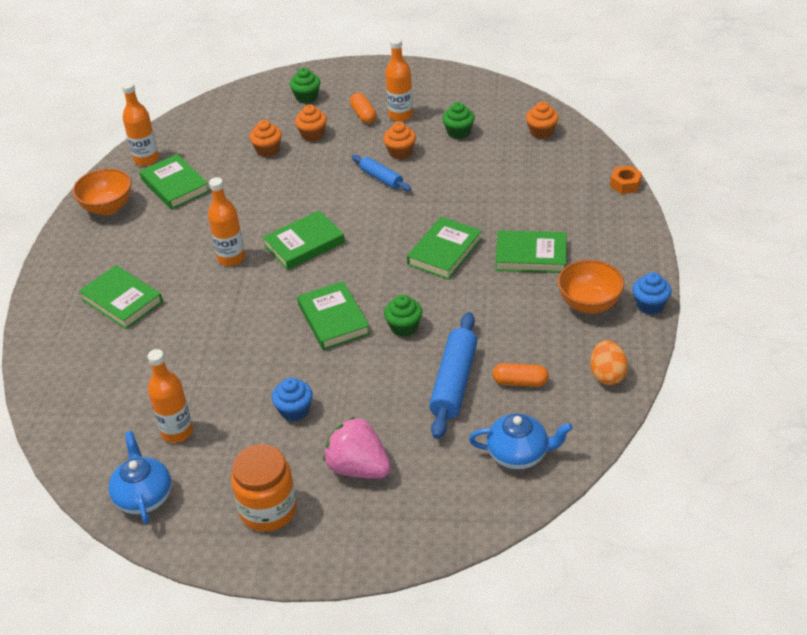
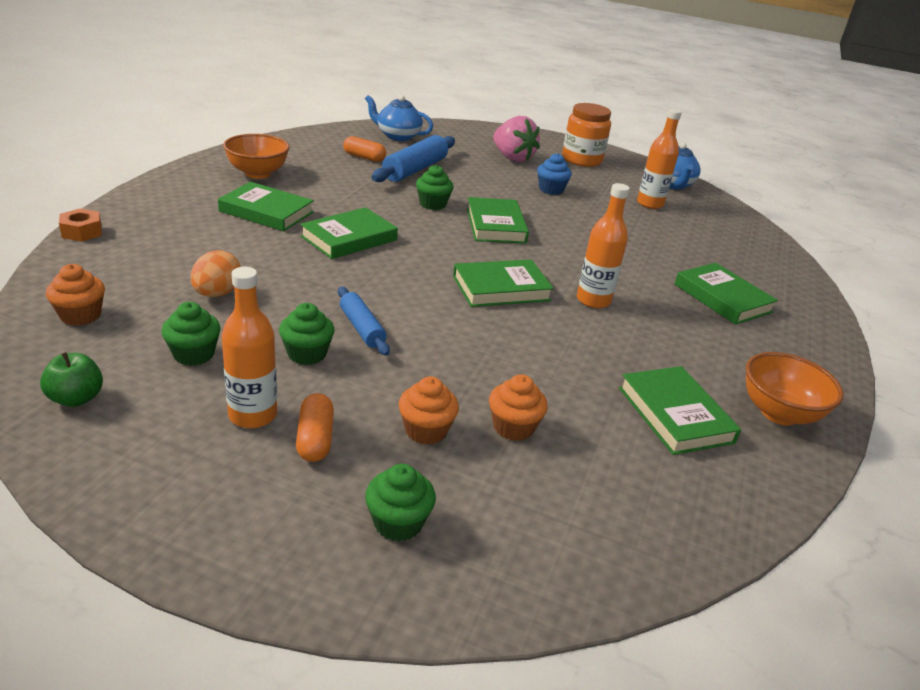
camera: 170 degrees left, 10 degrees down
(146, 159) = (735, 482): orange bottle -> none
(400, 152) = (307, 354): orange cupcake -> green cupcake
(487, 97) = (76, 398): none -> green apple
(607, 375) = (296, 144): orange egg -> orange egg (217, 293)
(650, 305) = (209, 160): blue cupcake -> none

